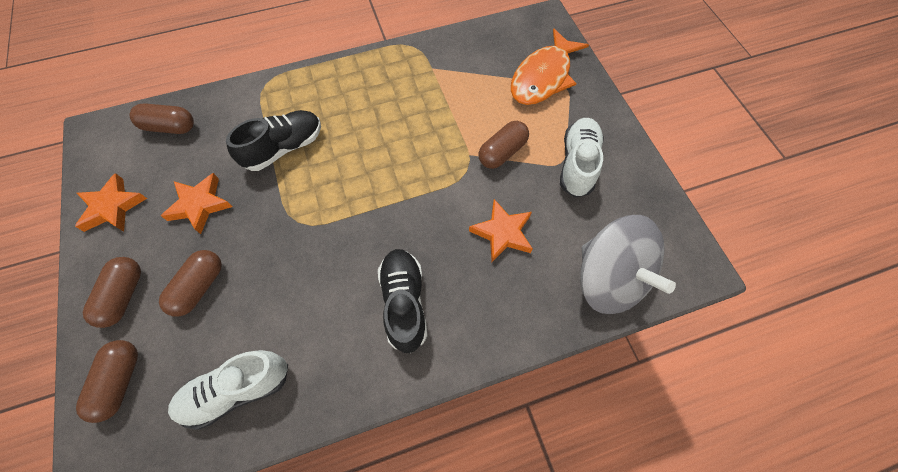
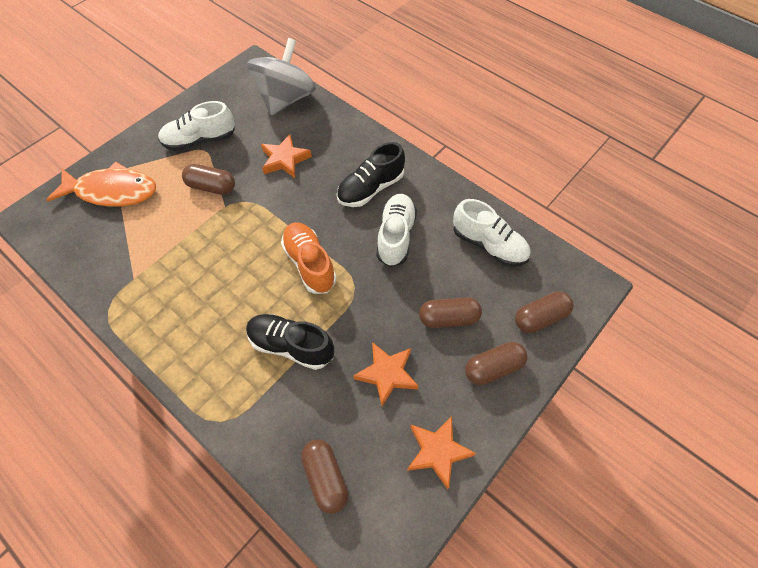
camera: 120 degrees left, 5 degrees down
(324, 292) = (396, 236): none -> white shoe
(351, 196) = (309, 264): none -> orange shoe

